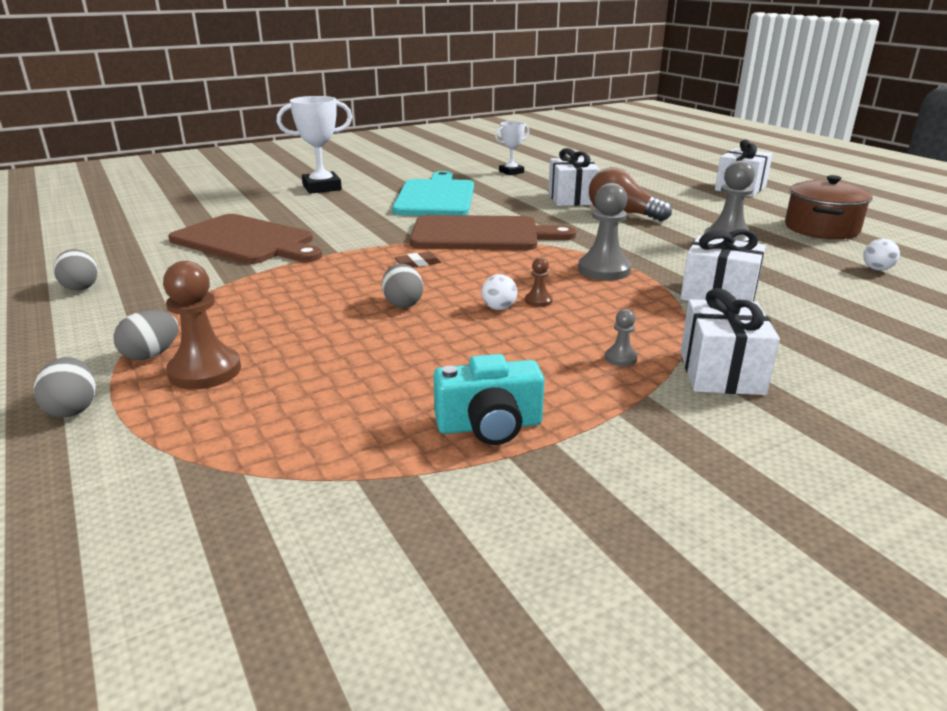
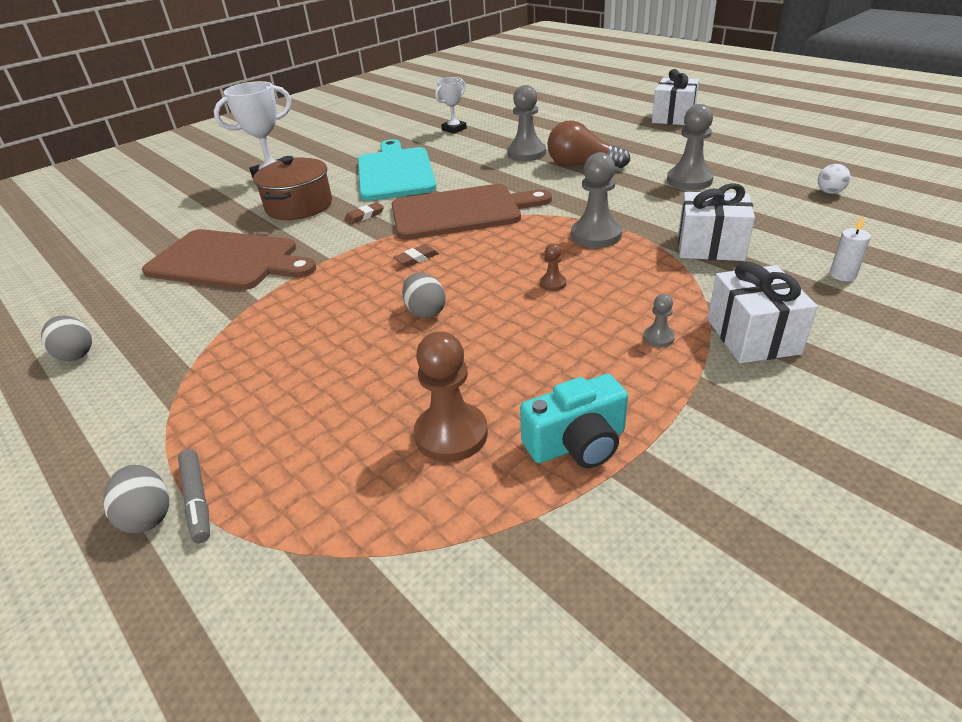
camera: 10 degrees left, 10 degrees up
(120, 405) = (197, 500): none -> grey marker
(151, 355) = (198, 428): grey egg -> none
(205, 371) = (266, 437): brown pawn -> brown pawn (451, 434)
(388, 225) = (364, 216): none -> brown eraser
(499, 308) = (520, 299): white ball -> none
(571, 198) = (526, 153): white gift -> grey pawn
(821, 228) = (763, 153): brown pot -> brown pot (299, 206)
(850, 338) = (842, 275): none -> white candle

